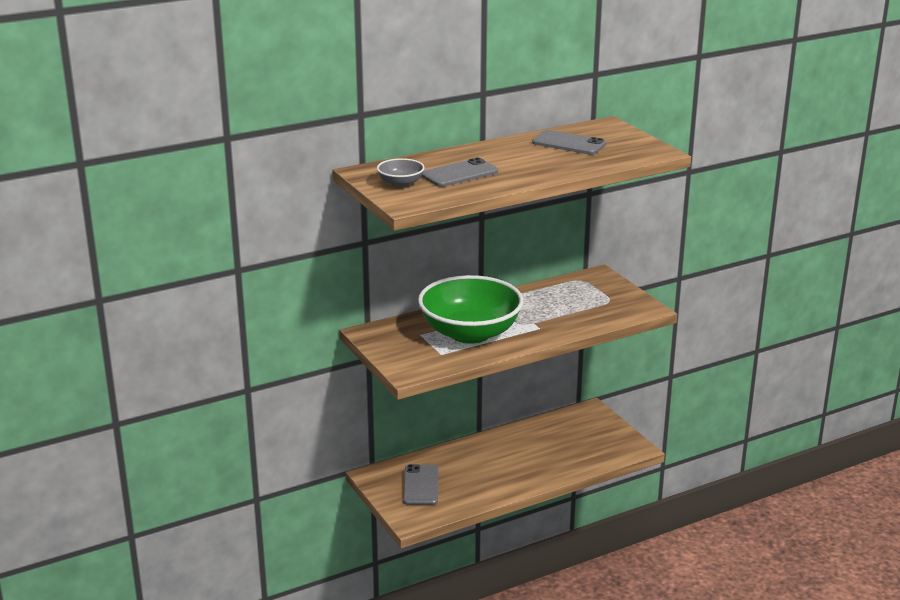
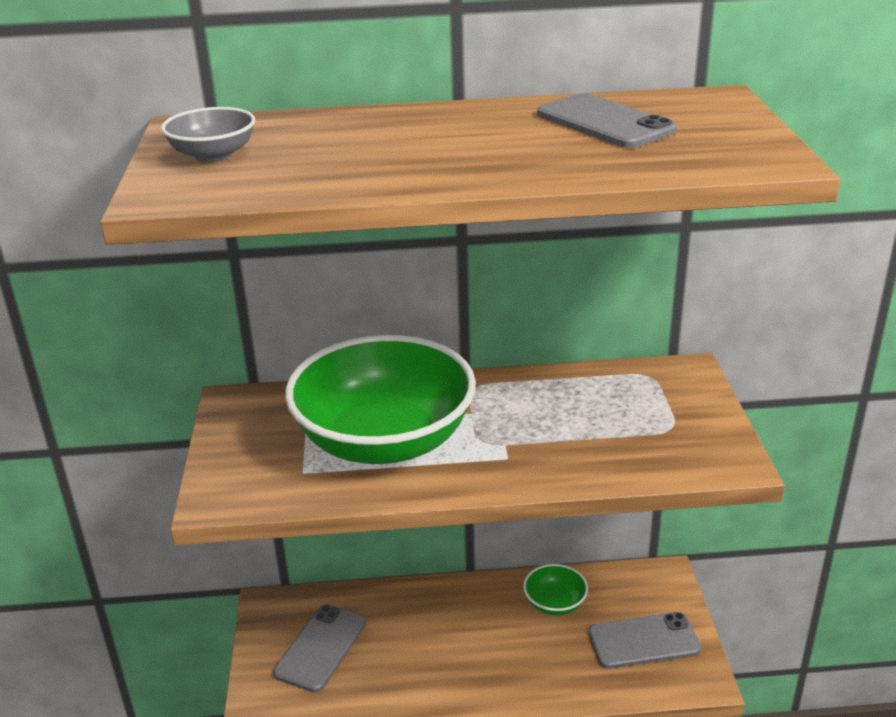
camera: 25 degrees right, 5 degrees up
(459, 174) = (337, 151): grey phone -> grey phone (643, 641)
(539, 435) = (555, 603): none -> green bowl

